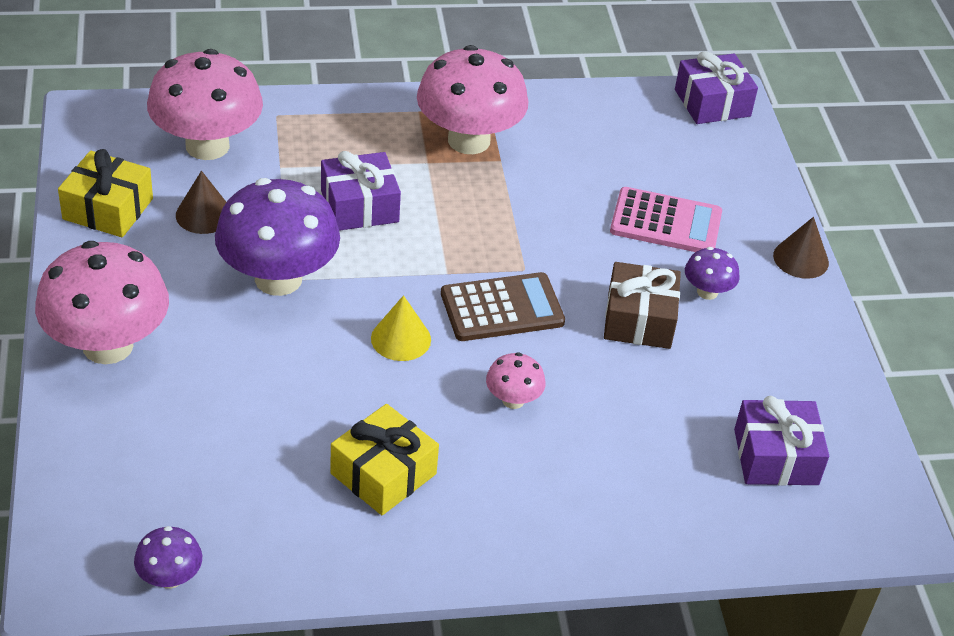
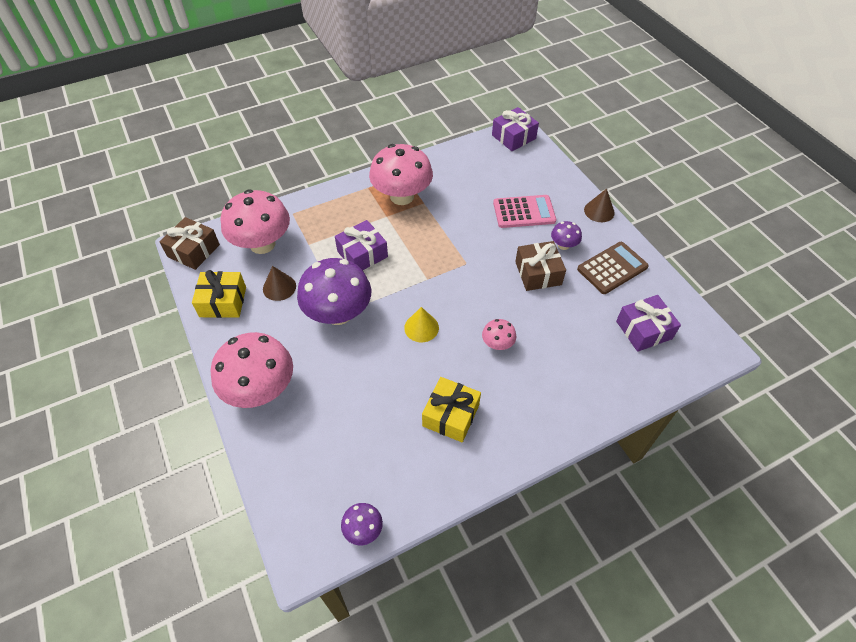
camera: 15 degrees left, 10 degrees up
(97, 124) = (193, 251): none -> brown gift
(502, 308) = (465, 290): brown calculator -> brown calculator (612, 268)

